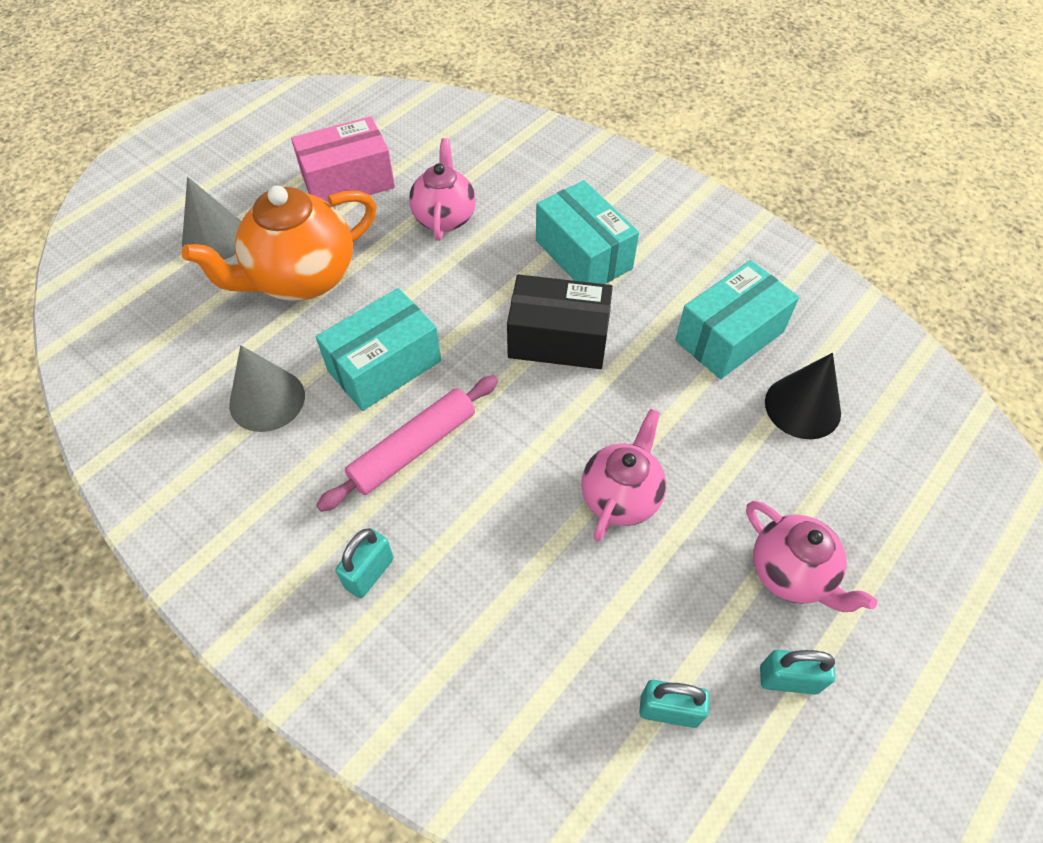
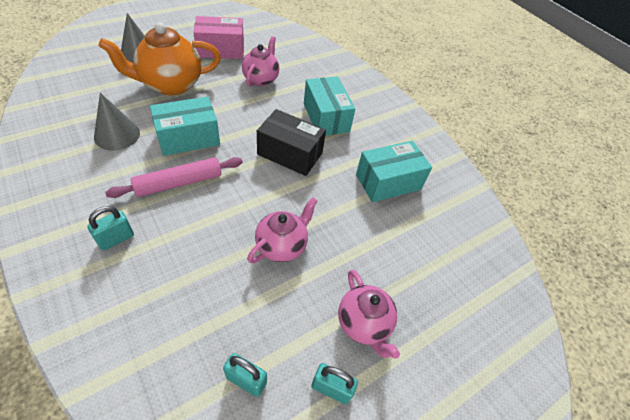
camera: 10 degrees right, 5 degrees down
(802, 407) = (414, 232): black cone -> none

